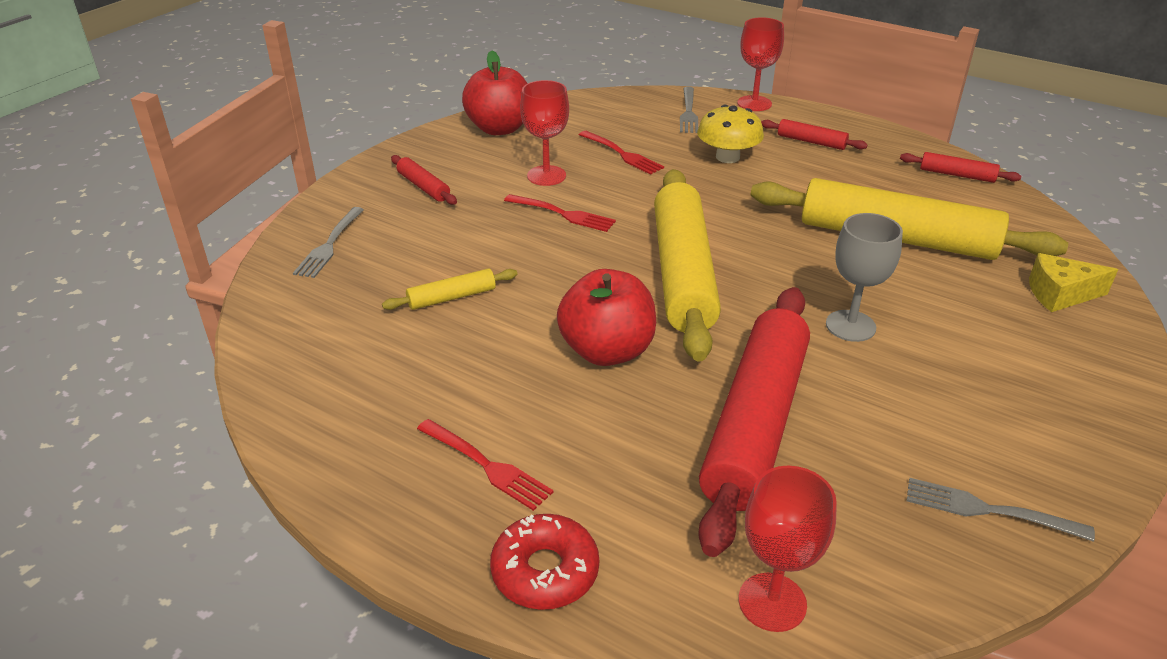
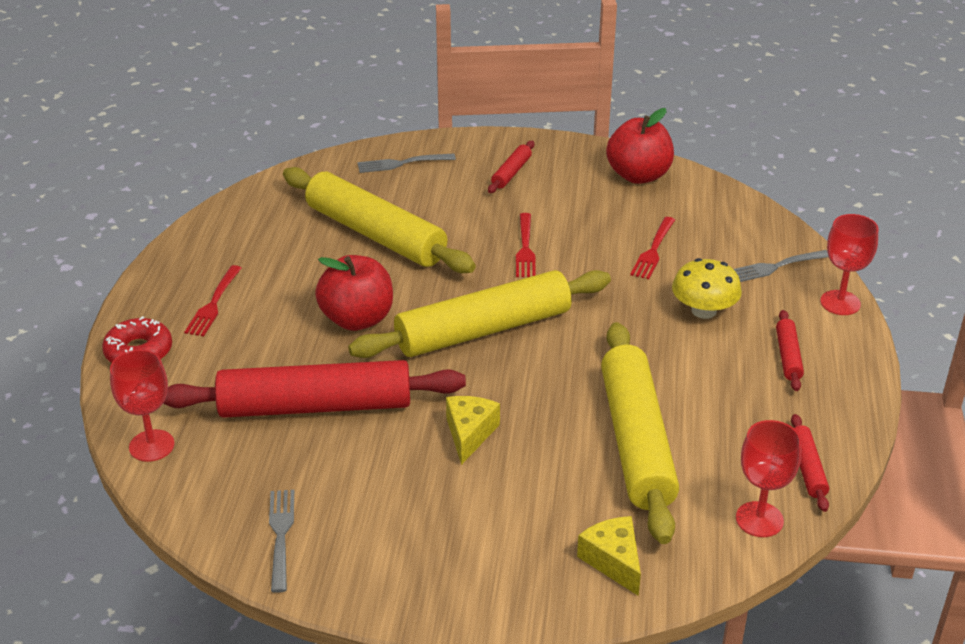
camera: 65 degrees right, 0 degrees up
(452, 297) = (375, 234): yellow rolling pin -> yellow rolling pin, size x2.36
(546, 176) = (579, 223): red goblet -> red goblet (759, 519)
(850, 326) = (469, 434): grey goblet -> yellow cheese

